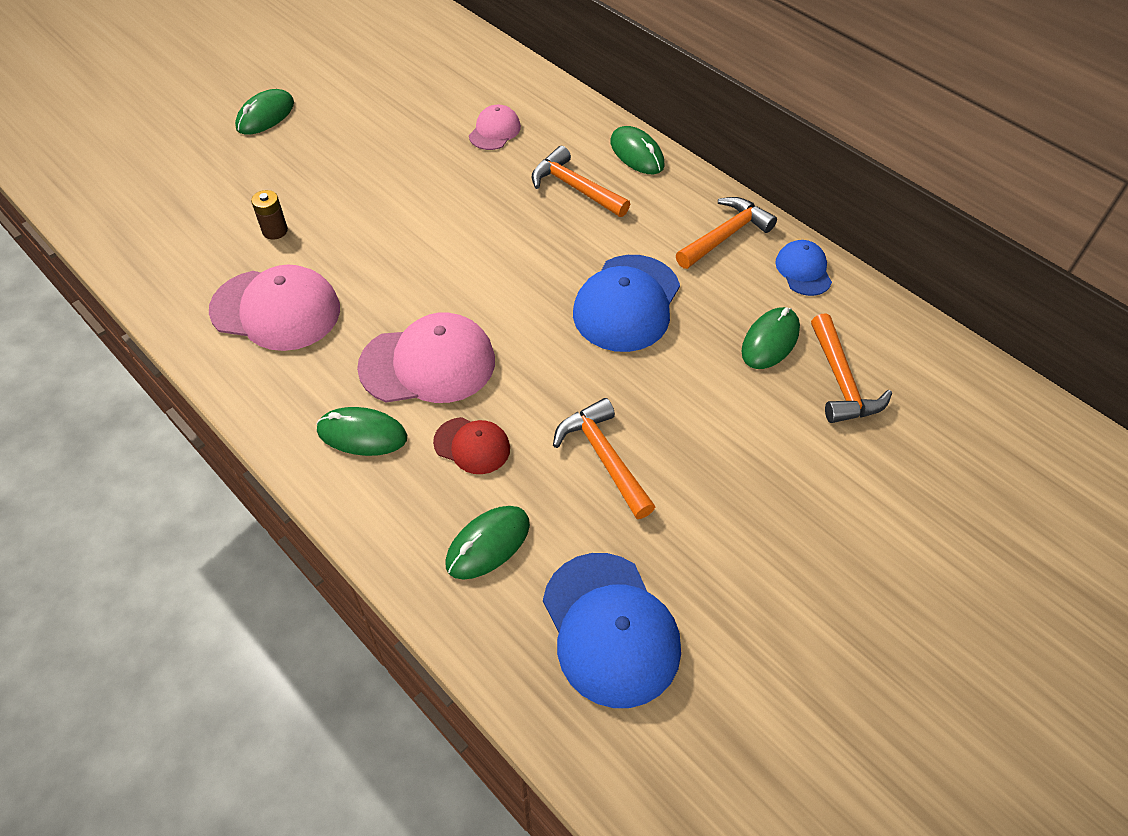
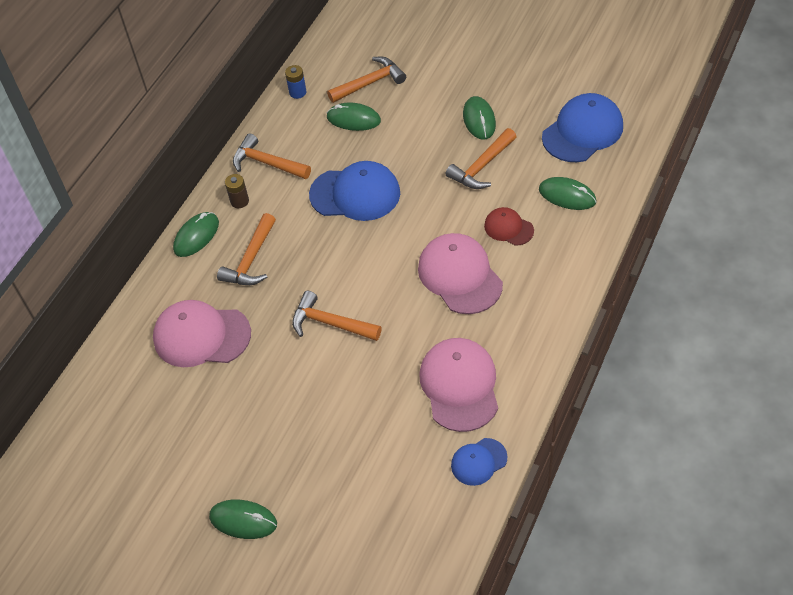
camera: 105 degrees left, 0 degrees up
(275, 231) = (382, 431): brown battery -> brown battery (239, 201)
(362, 434) = (532, 285): green mouse -> green mouse (479, 120)
(441, 228) = (330, 323): none -> orange hammer
(472, 445) = (508, 228): red cap -> red cap turned 60 degrees counterclockwise
(494, 131) = (201, 336): pink cap -> pink cap, size x1.84
(803, 270) = (284, 118): blue cap -> blue cap (478, 462)
(850, 297) = (297, 92): none -> blue battery

